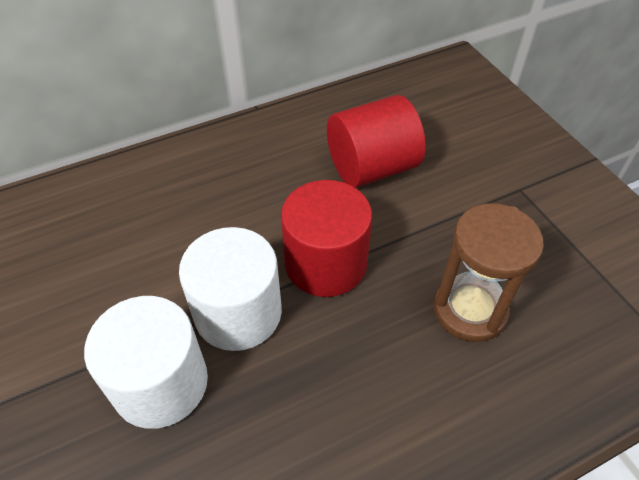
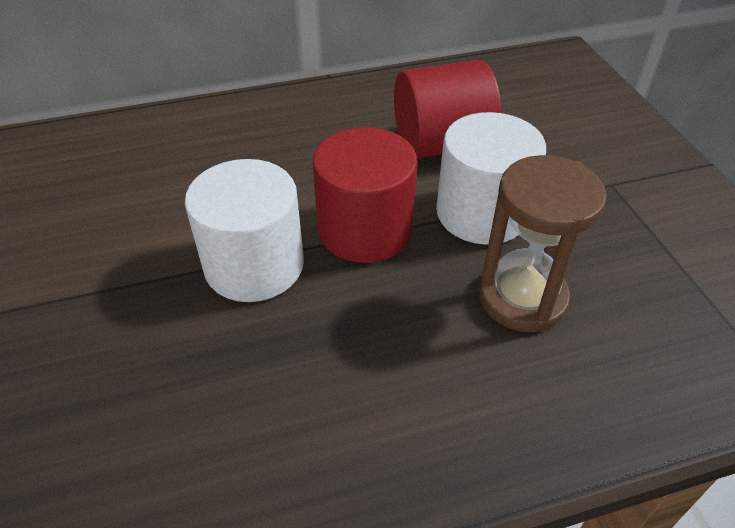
camera: 10 degrees right, 5 degrees down
(160, 383) = (150, 322): white cylinder -> white cylinder (482, 213)

